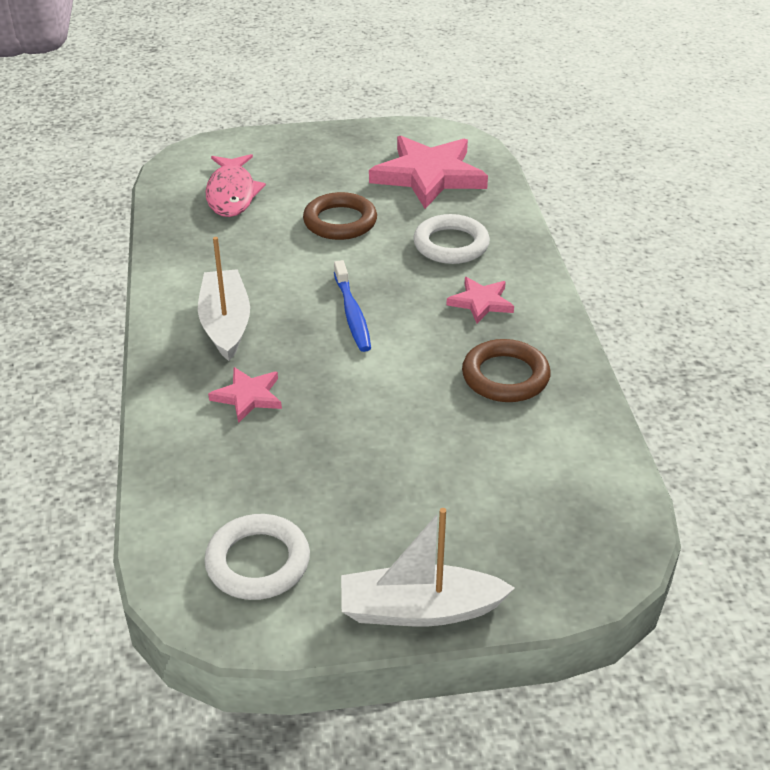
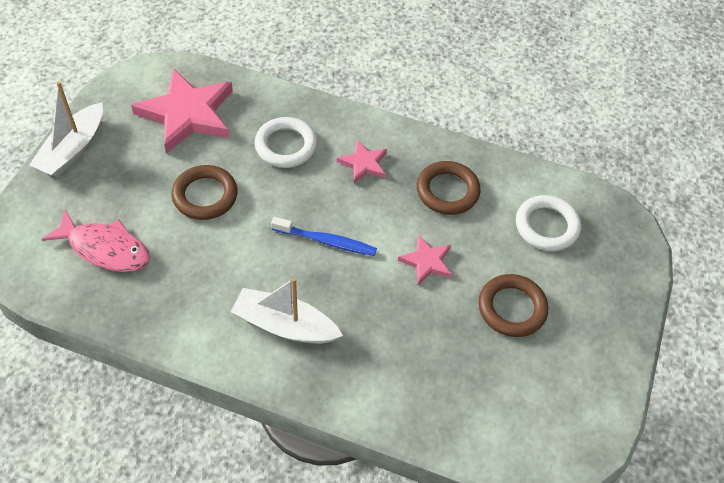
camera: 65 degrees left, 15 degrees up
(248, 396) = (380, 345): pink star -> pink star (426, 262)
(258, 562) = (547, 406): white ring -> white ring (546, 226)
(379, 485) = (512, 308): none -> brown ring
(419, 610) = (624, 336): white boat -> white boat (73, 149)

